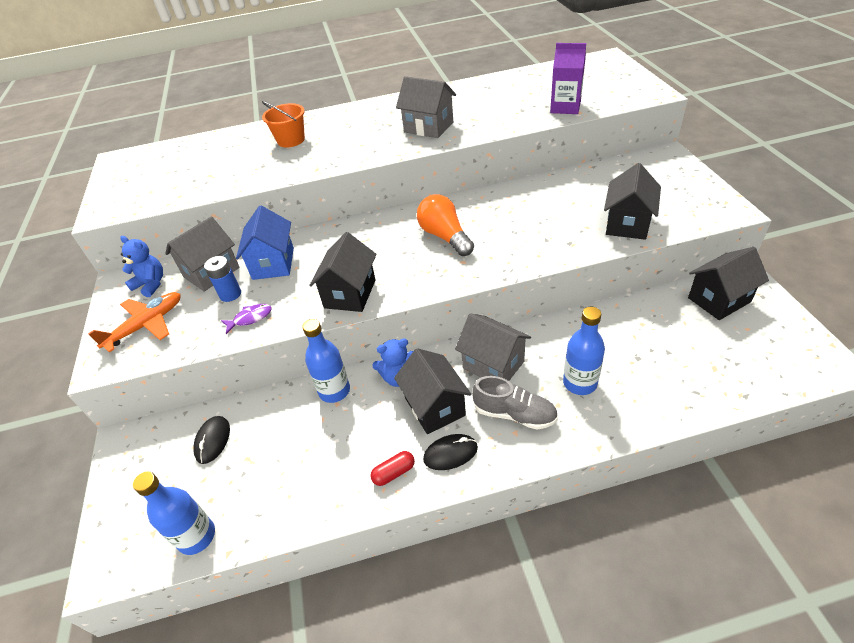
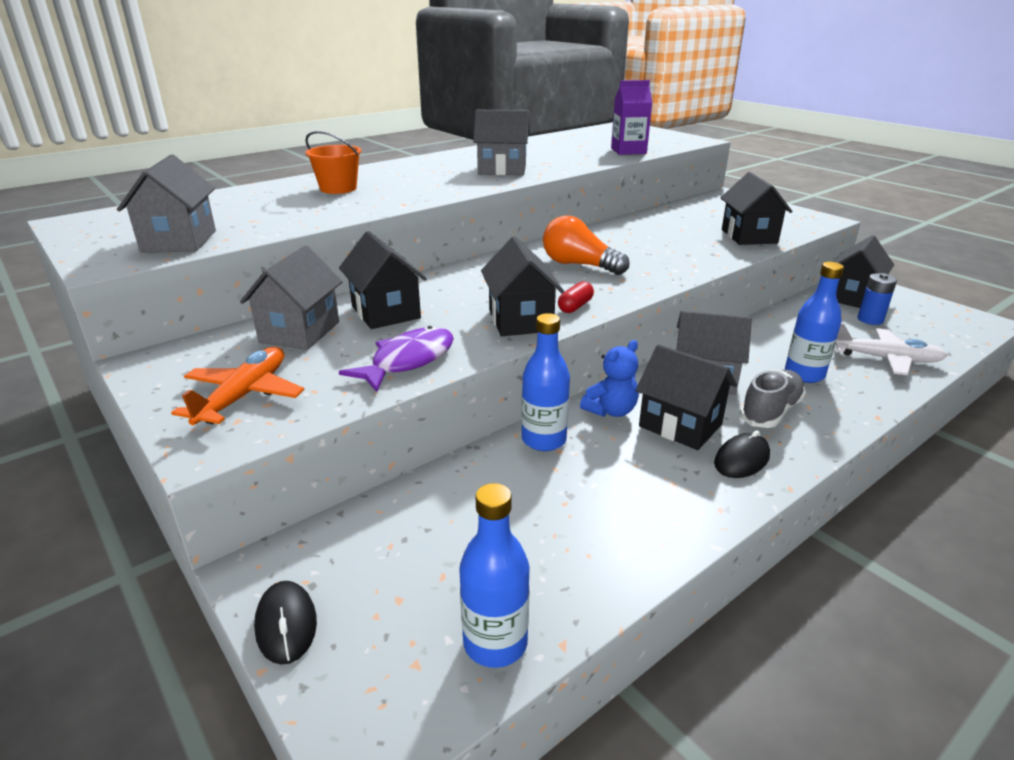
camera: 30 degrees left, 15 degrees down
(151, 284) = (209, 357): blue teddy bear -> none
(153, 194) = (179, 241): none -> grey house
(213, 440) = (416, 530): black mouse -> black mouse (286, 625)
(230, 294) = (352, 346): blue battery -> blue battery (870, 319)
(250, 318) = (408, 361): purple fish -> purple fish, size x1.73
(273, 263) = (385, 312): blue house -> black house
(394, 473) = (697, 494): red capsule -> red capsule (575, 306)
(515, 414) = (770, 411): grey shoe -> grey shoe turned 45 degrees counterclockwise
(673, 385) = (885, 359): none -> white plane

